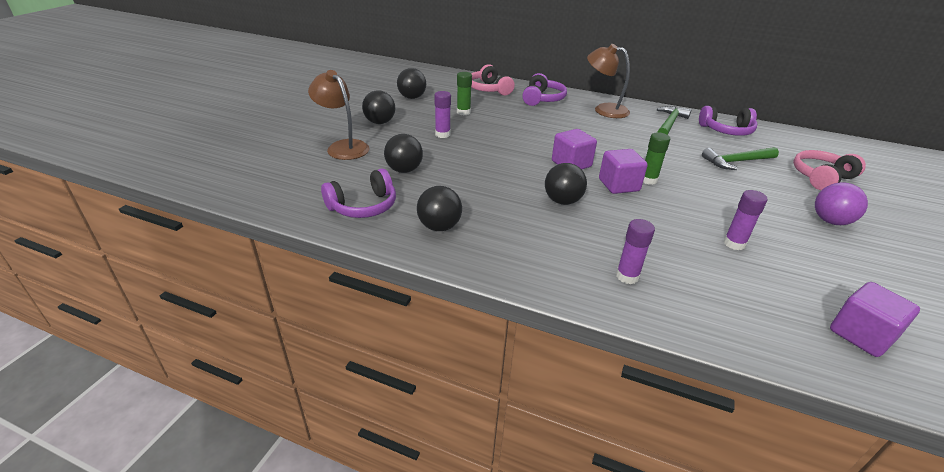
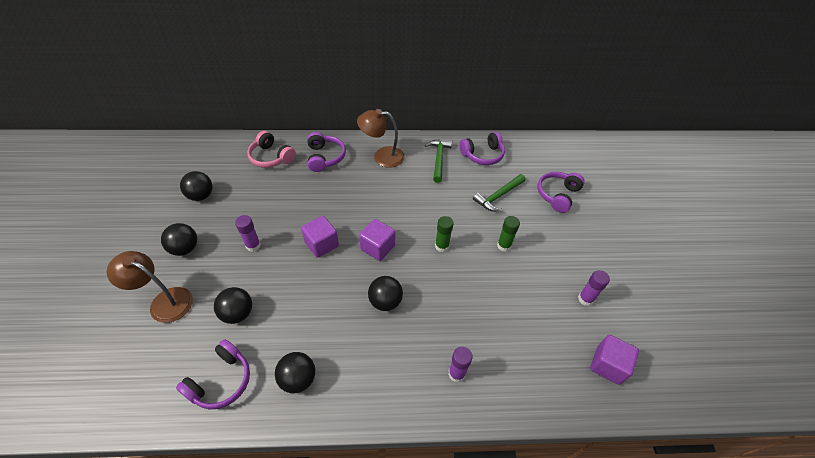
camera: 25 degrees left, 15 degrees up
(463, 112) = (260, 203): green glue stick -> green glue stick (504, 246)
(618, 185) = (422, 262): purple cube -> purple cube (321, 244)
(734, 243) = (517, 302): purple glue stick -> purple glue stick (585, 299)
(821, 177) = (557, 195): pink headphones -> purple headphones
(830, 221) = (571, 247): purple ball -> none

